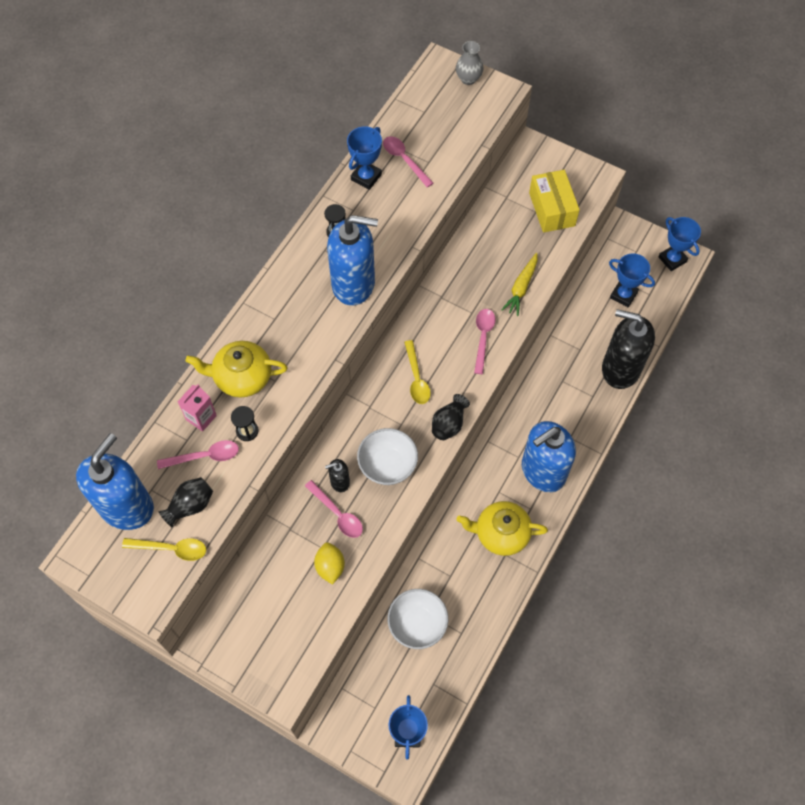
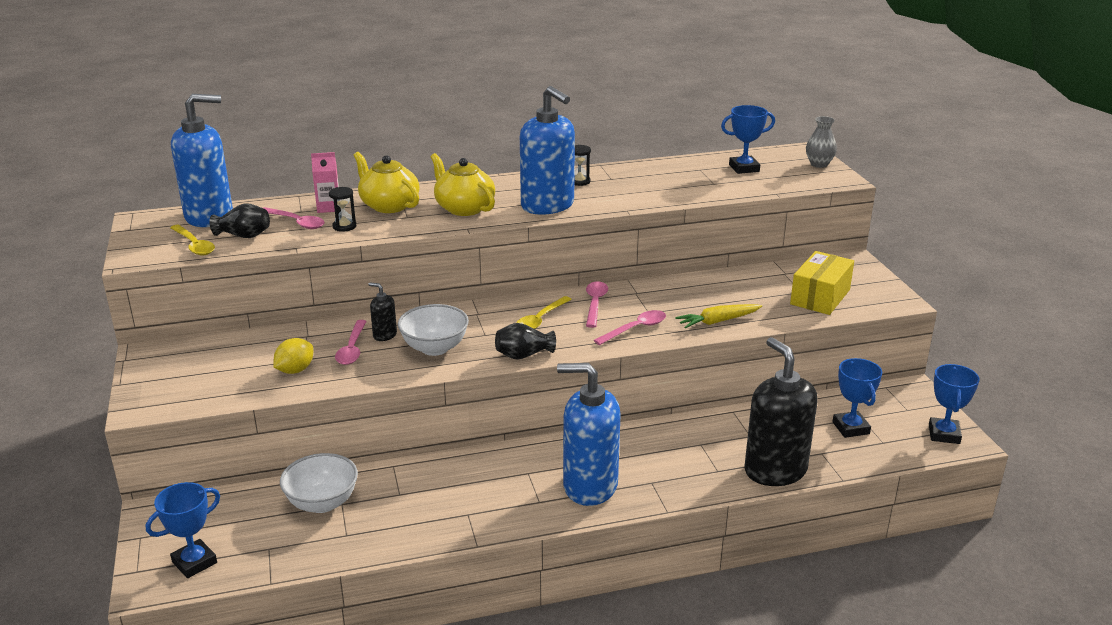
camera: 45 degrees right, 35 degrees down
(366, 177) = (648, 170): blue trophy -> blue trophy (744, 168)
(404, 160) = (694, 175): pink spoon -> pink spoon (595, 304)
(501, 533) = (486, 498): yellow teapot -> yellow teapot (464, 208)

